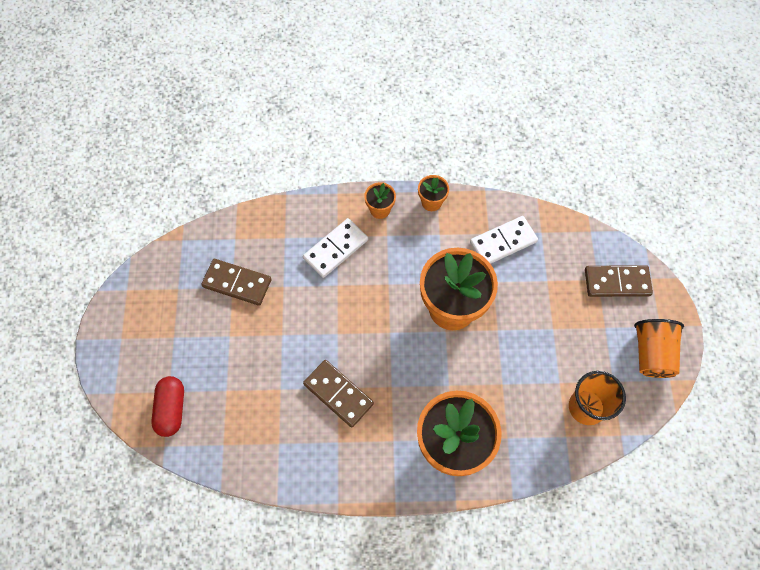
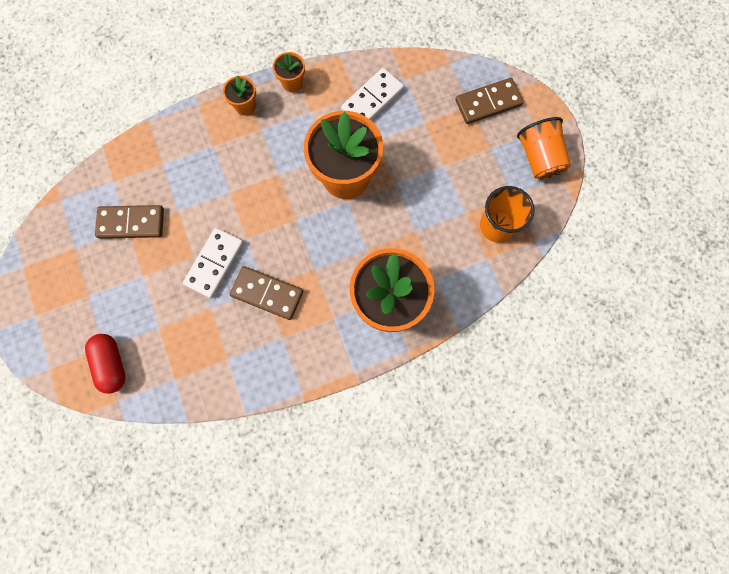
camera: 20 degrees left, 10 degrees up
(336, 249) = (216, 158): white domino -> white domino (215, 264)

